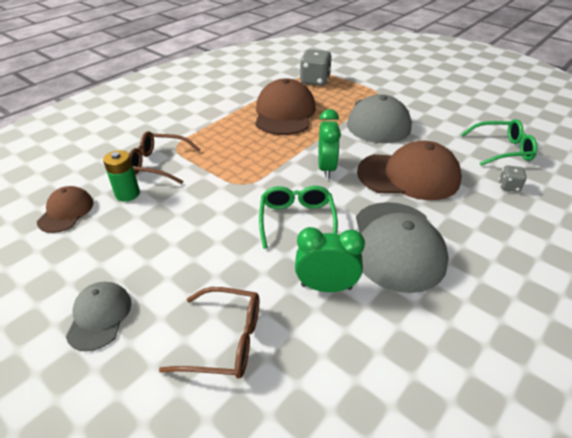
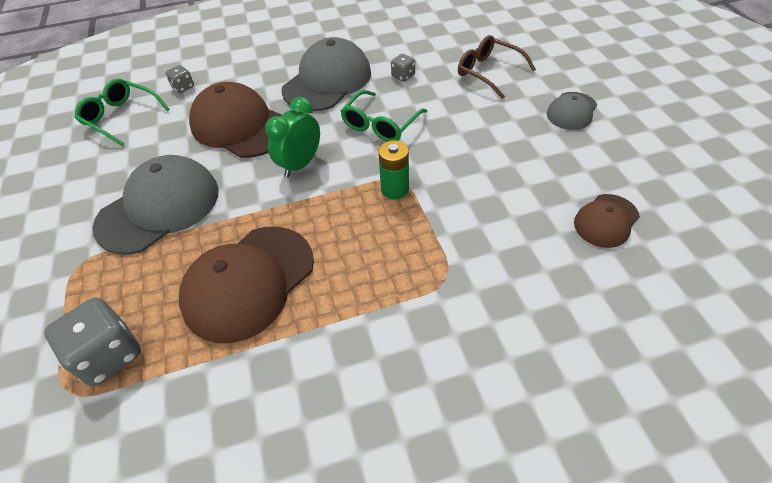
camera: 145 degrees left, 10 degrees up
(127, 194) = (531, 218): green battery -> green battery (394, 189)
(158, 164) = (481, 253): brown glasses -> none
(326, 287) = (403, 76): green clock -> grey dice

